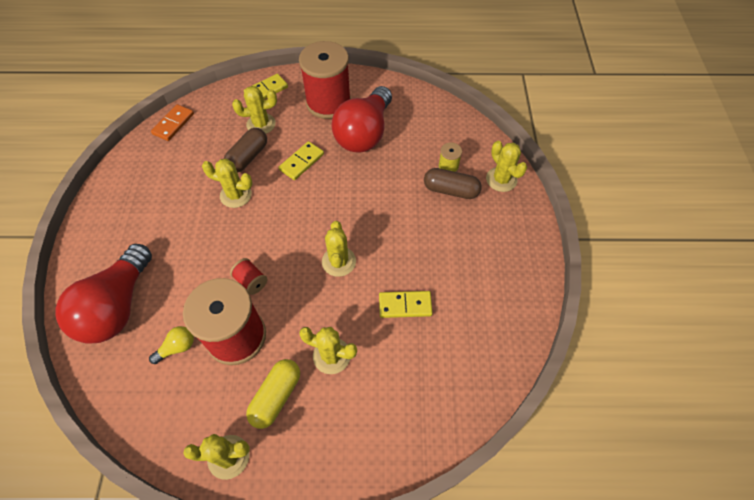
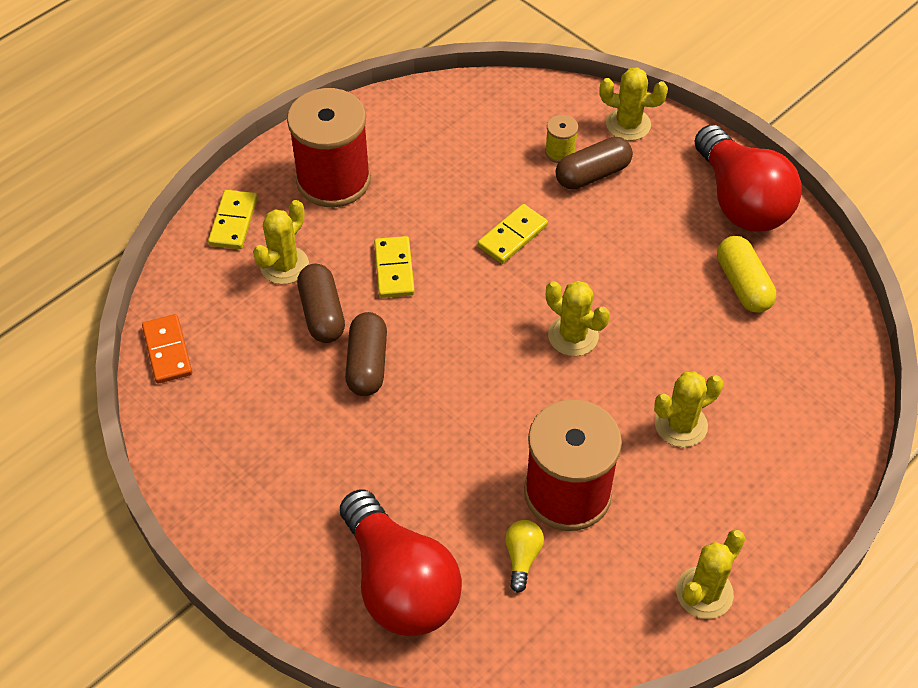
camera: 45 degrees left, 5 degrees down
(236, 195) = (367, 364): yellow cactus -> brown capsule
(251, 281) = (510, 431): red spool -> none
(276, 396) = (678, 505): yellow capsule -> yellow capsule (743, 284)
(364, 133) = (423, 184): red light bulb -> red light bulb (741, 201)
(405, 305) = (688, 321): yellow domino -> yellow domino (512, 236)

